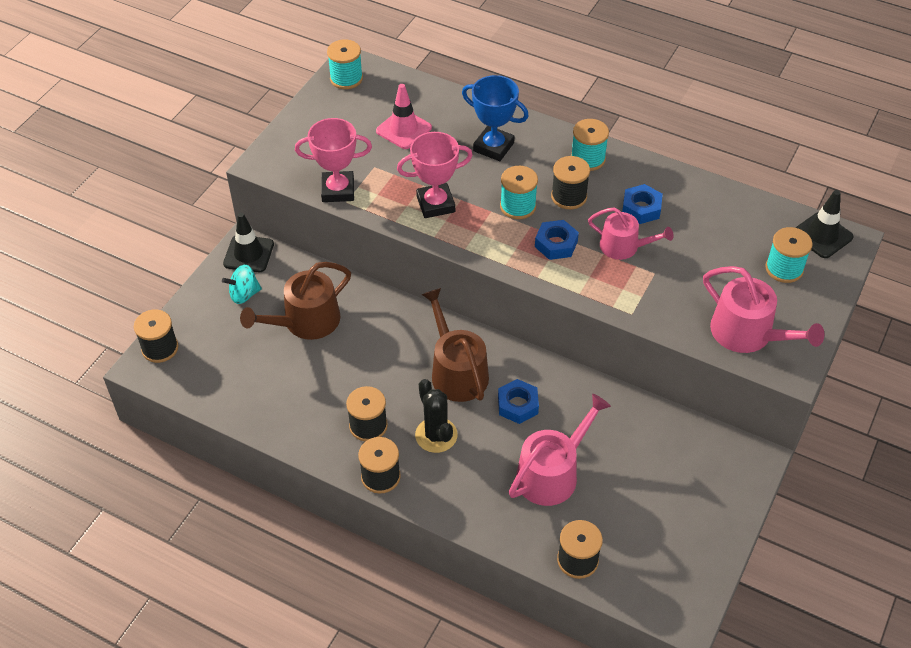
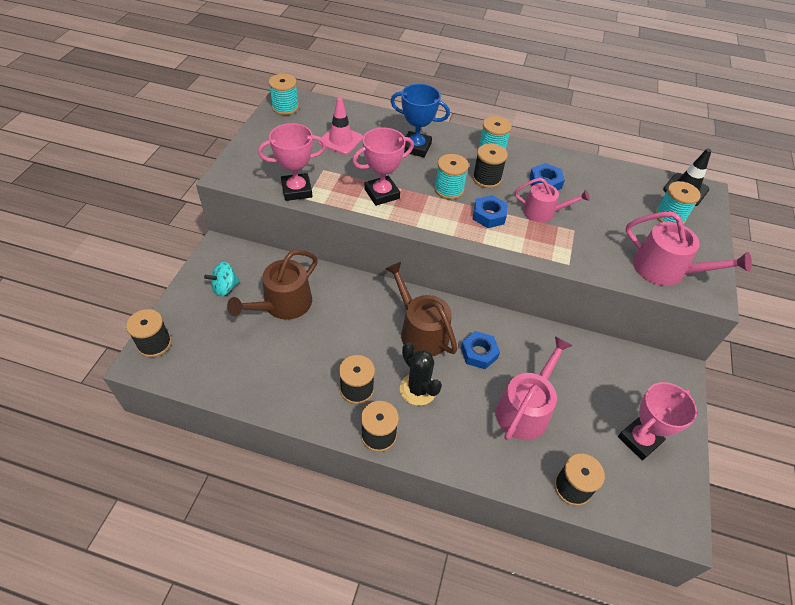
camera: 15 degrees left, 0 degrees up
(248, 254) = (223, 254): black traffic cone -> none
(673, 524) = (639, 440): none -> pink trophy

